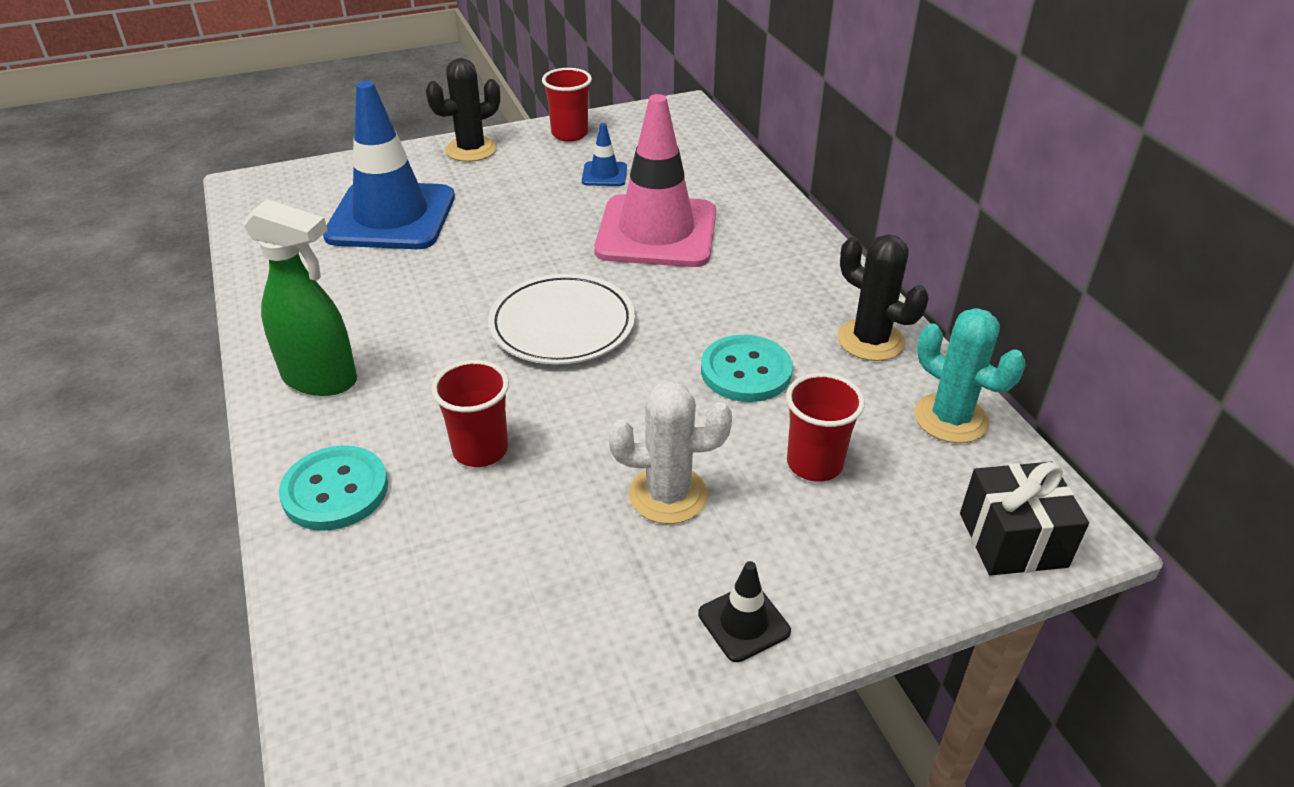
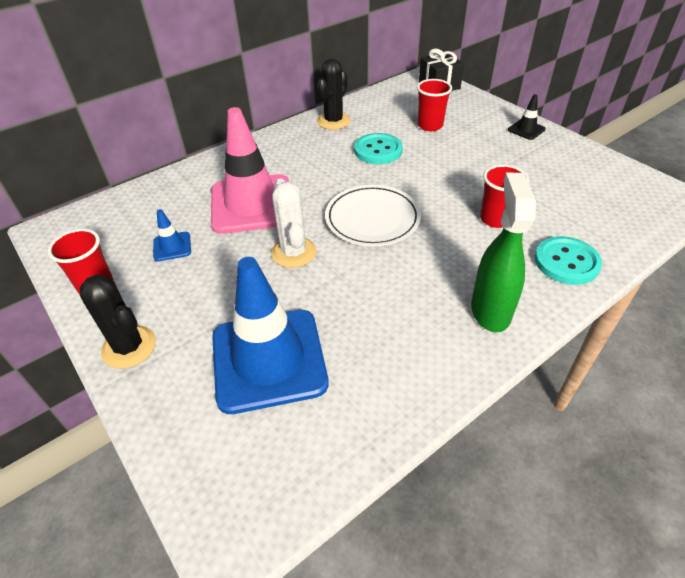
camera: 105 degrees left, 5 degrees up
(668, 495) = (477, 157): white cactus -> white cactus (293, 252)
(950, 418) = (379, 99): turquoise cactus -> none

